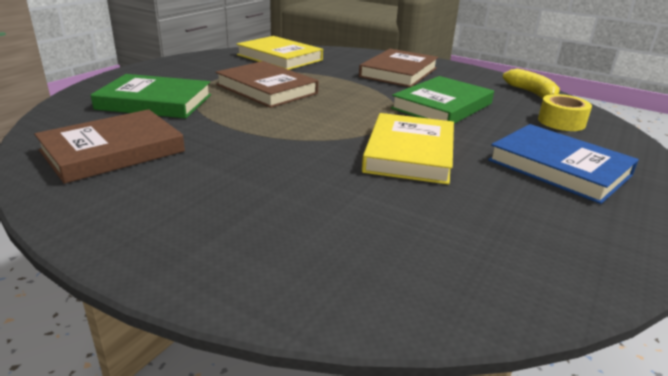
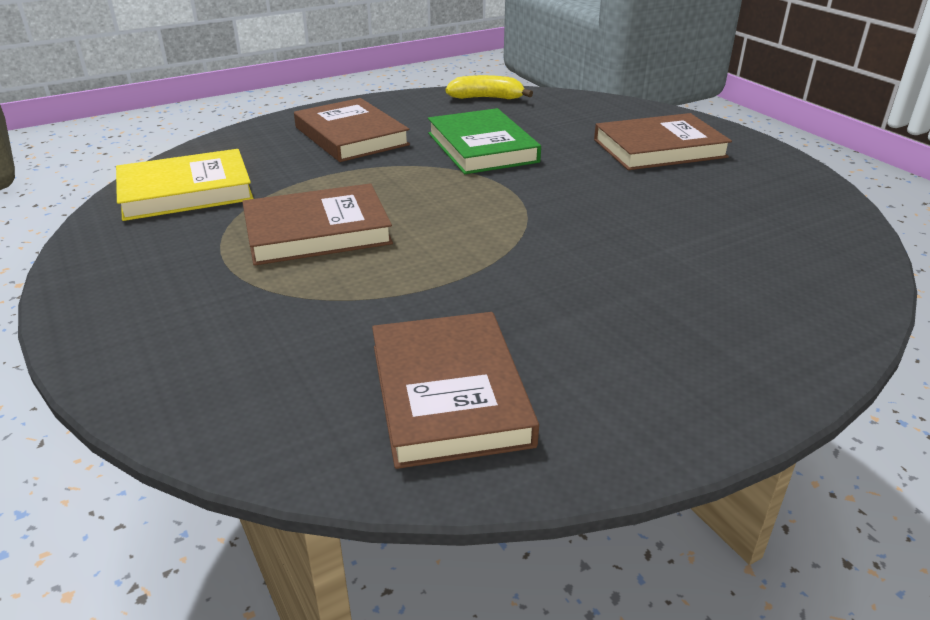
camera: 60 degrees left, 5 degrees up
(154, 102) = (275, 331): green book -> none
(409, 153) = (589, 200): yellow book -> none
(559, 167) = (659, 148): blue book -> brown book
(561, 122) = (567, 113): yellow tape -> none

